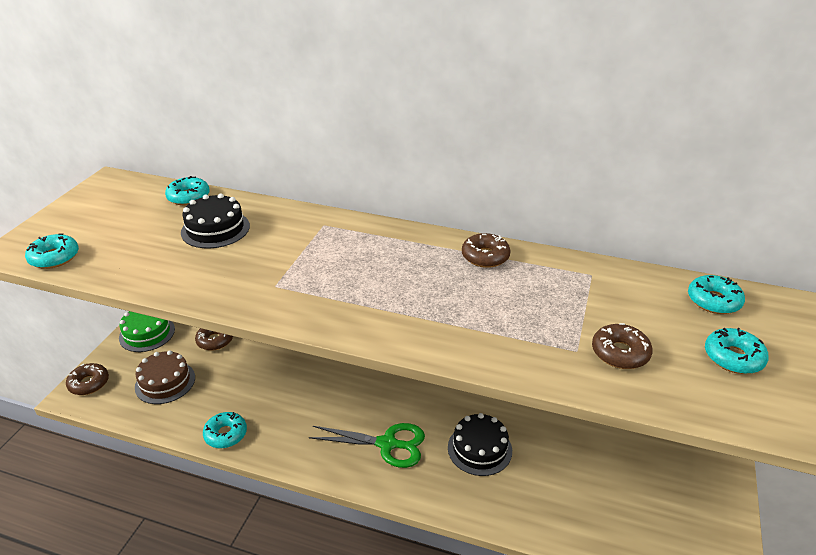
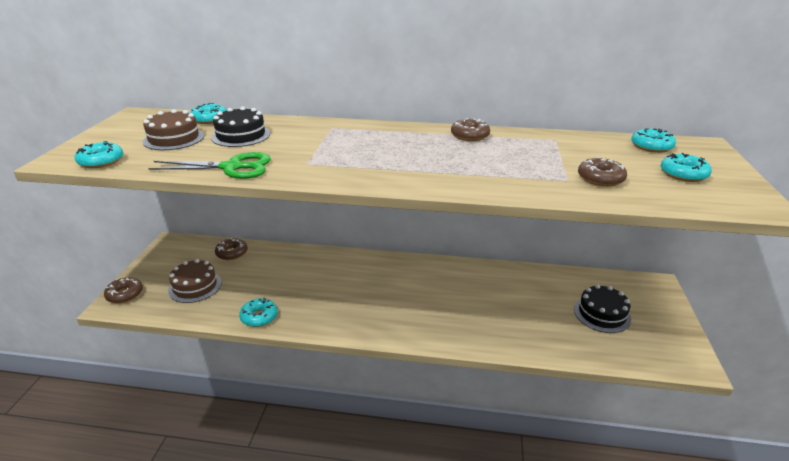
camera: 10 degrees left, 5 degrees down
(140, 227) = (174, 138): none -> brown cake
(147, 333) = (170, 254): green cake -> none
(388, 444) = (399, 308): green scissors -> green scissors (232, 167)
(479, 449) = (474, 302): black cake -> black cake (602, 314)

